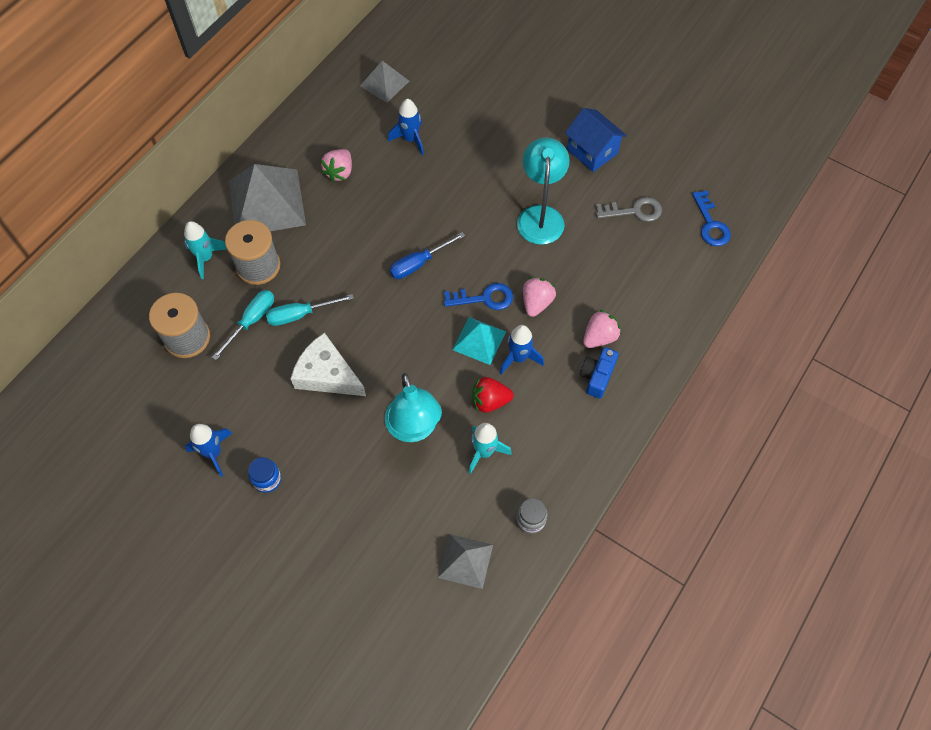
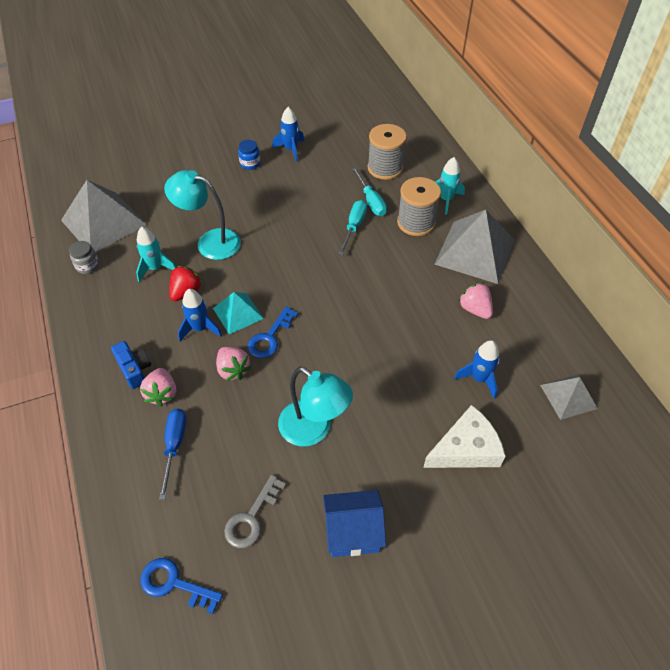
camera: 125 degrees right, 10 degrees down
(327, 374) = (293, 219): white cheese -> white cheese (465, 448)
(419, 263) = (339, 313): blue screwdriver -> blue screwdriver (174, 446)
(465, 561) = (103, 222): grey pyramid -> grey pyramid, size x1.82

